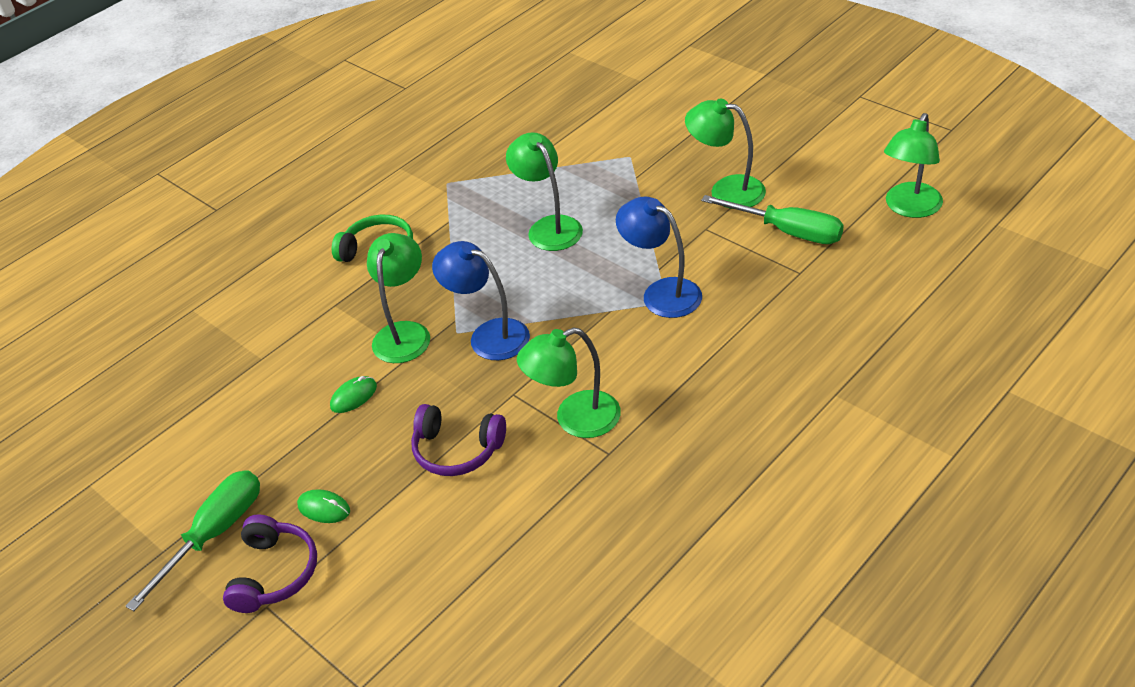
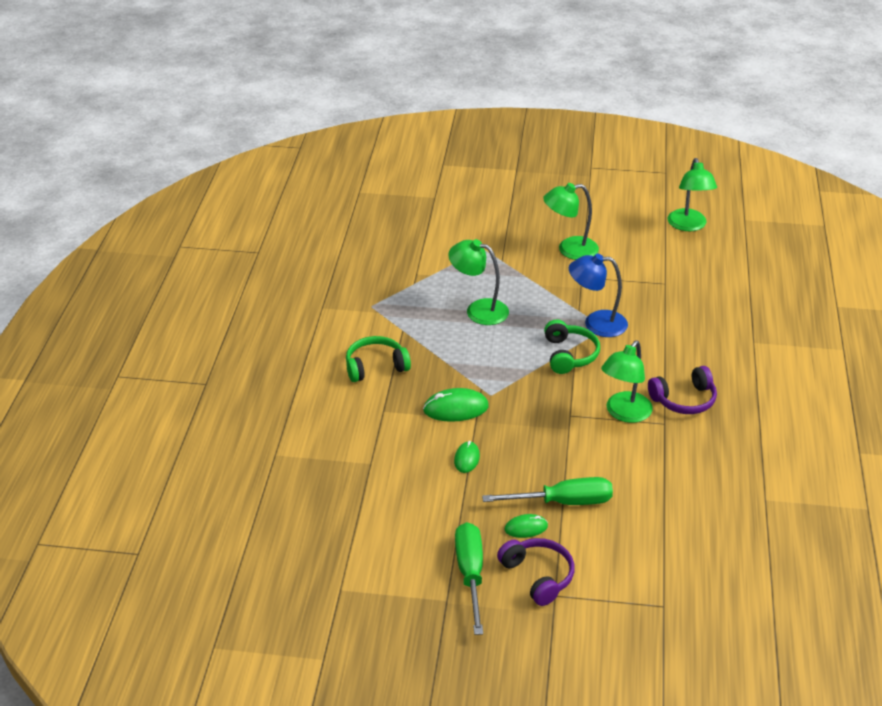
camera: 40 degrees left, 5 degrees down
(405, 333) = (456, 408): green lamp -> green mouse
(457, 450) = (572, 460): purple headphones -> purple headphones (684, 400)
(489, 335) = (514, 388): blue lamp -> none
(590, 319) = (569, 355): none -> green headphones
(787, 231) = (633, 262): green screwdriver -> green screwdriver (563, 502)

